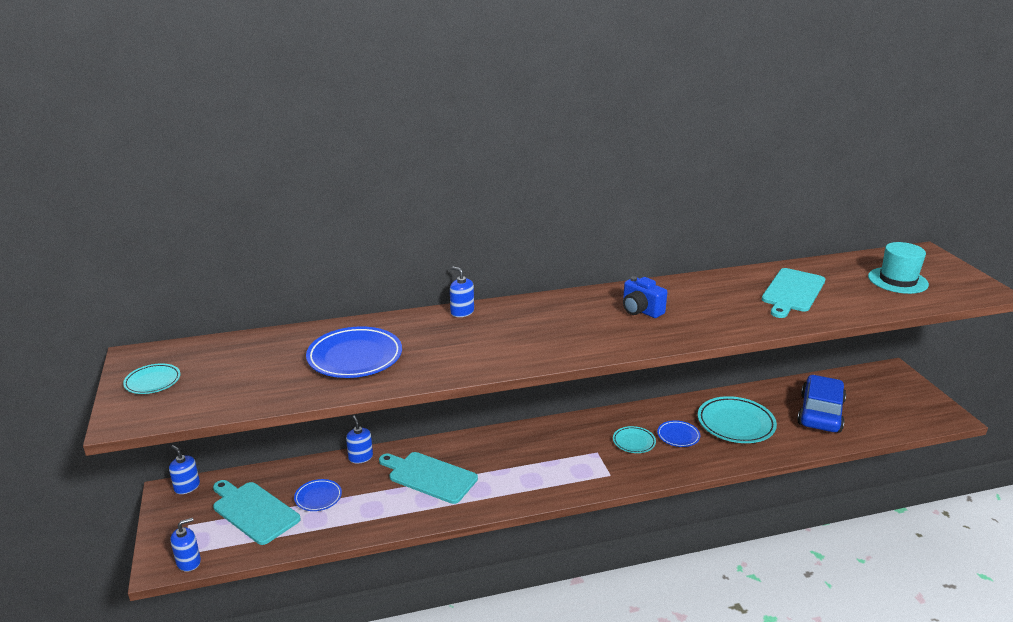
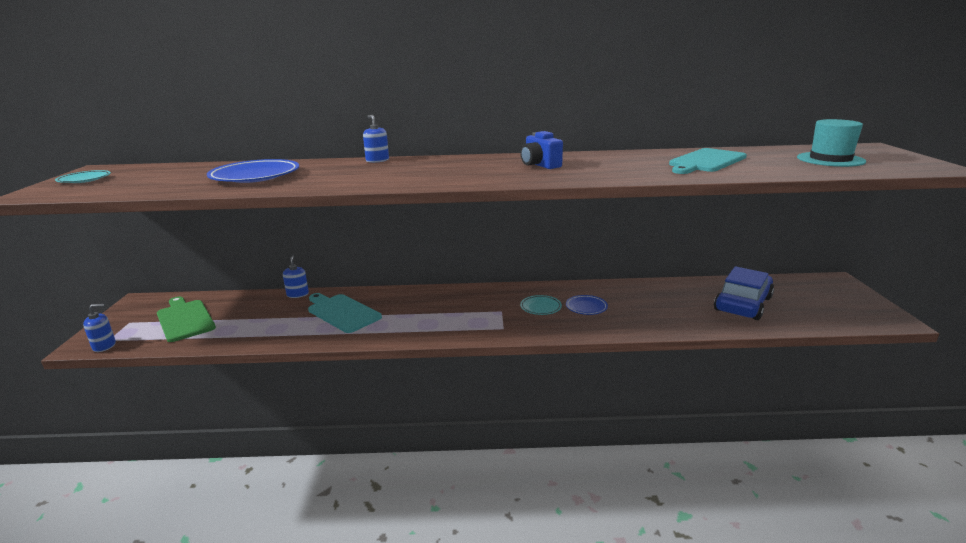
camera: 15 degrees right, 5 degrees down
(187, 487) = (153, 299): blue soap dispenser -> none
(253, 511) = (185, 319): turquoise cutting board -> green cutting board
(318, 497) = (241, 316): blue plate -> none
(735, 424) = (649, 304): turquoise plate -> none

